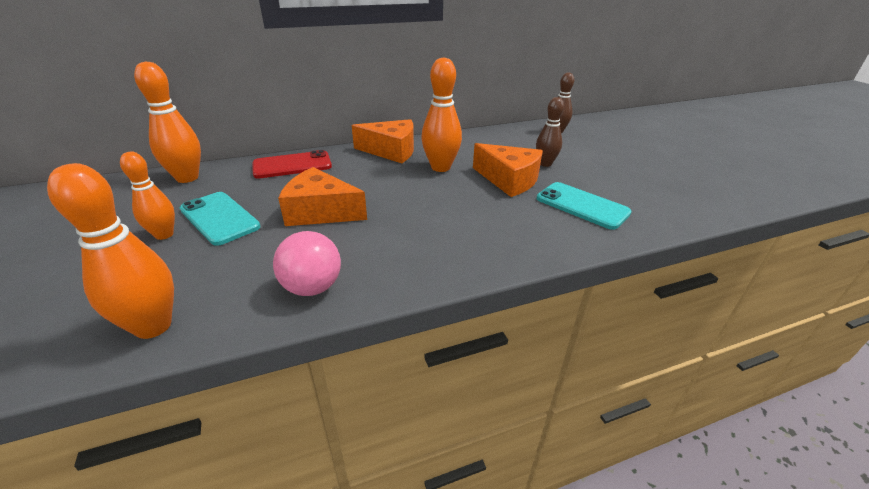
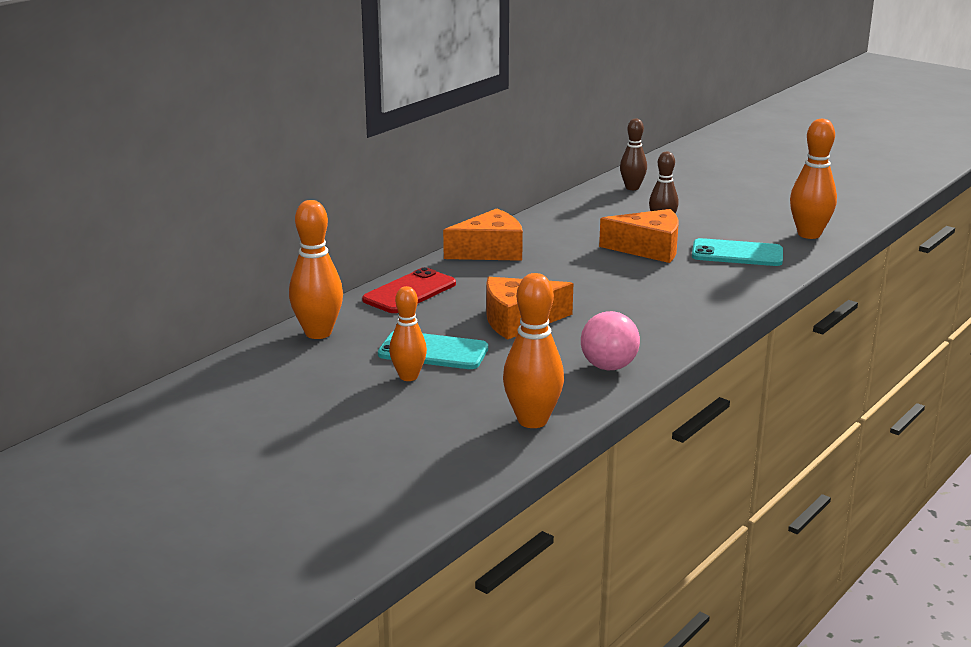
camera: 30 degrees left, 10 degrees down
(440, 167) = (567, 254): orange bowling pin -> orange bowling pin (809, 234)

